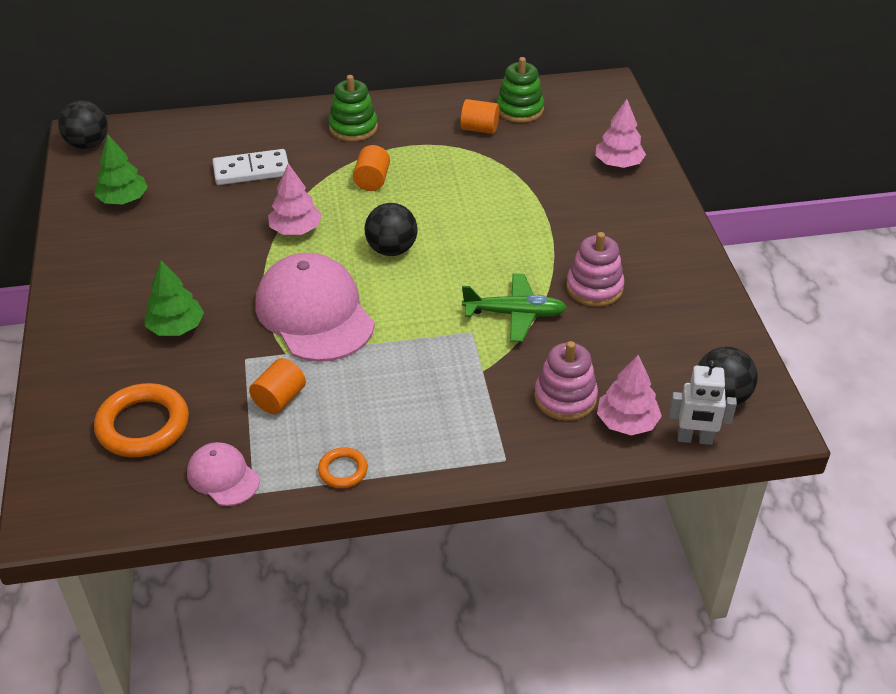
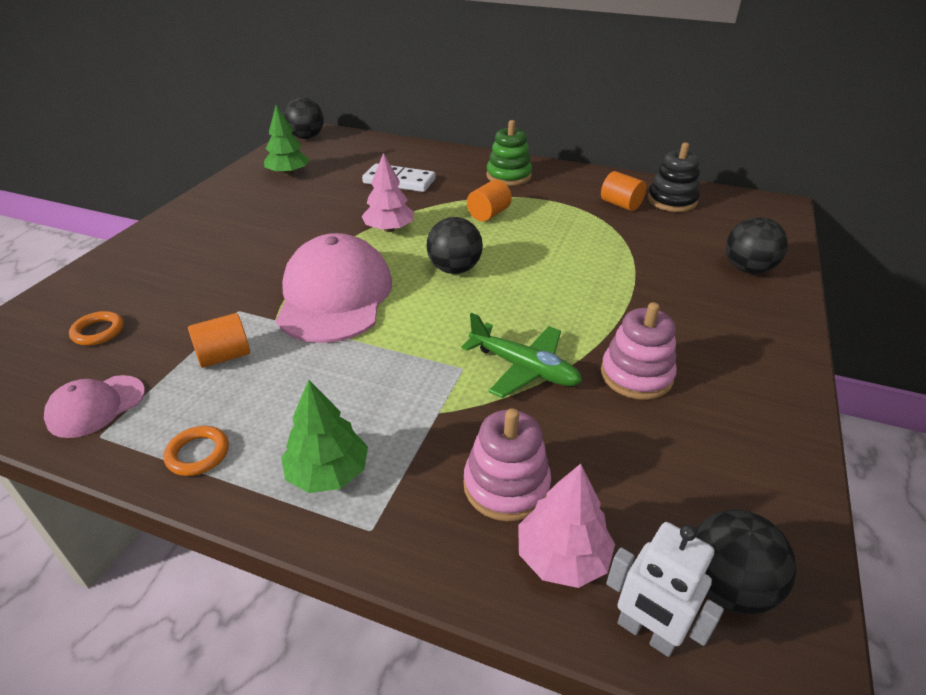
camera: 30 degrees right, 5 degrees down
(143, 425) = (98, 331): orange ring -> orange ring, size x0.52
(176, 327) = (217, 267): green tree -> green tree (328, 473)
(223, 476) = (96, 406): pink cap -> pink cap turned 120 degrees counterclockwise
(519, 109) = (671, 201): green stacking toy -> black stacking toy
(618, 164) = (747, 269): pink tree -> black ball

